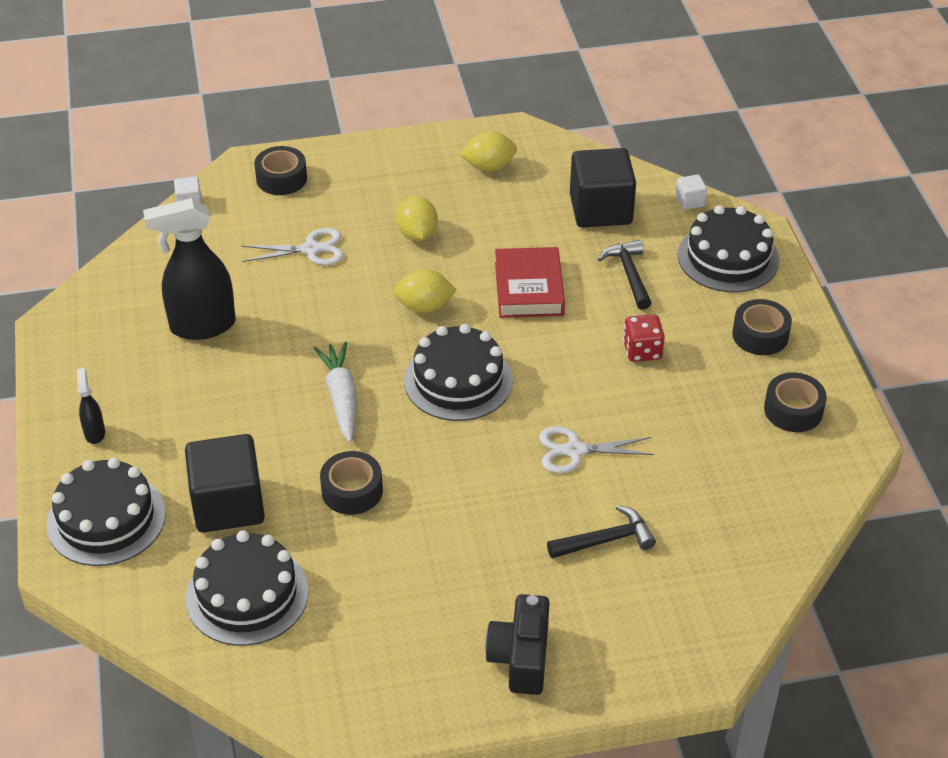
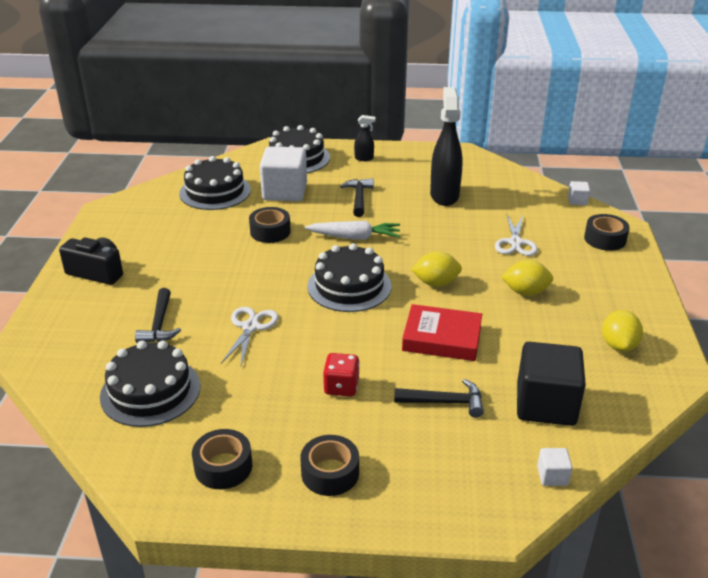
camera: 105 degrees right, 10 degrees down
(228, 505) = (284, 192): black cube -> white cube
(229, 414) = (359, 198): none -> black hammer
(424, 307) = (436, 283): yellow lemon -> yellow lemon turned 75 degrees clockwise
(728, 257) = (452, 481): black cake -> black cake (150, 391)

